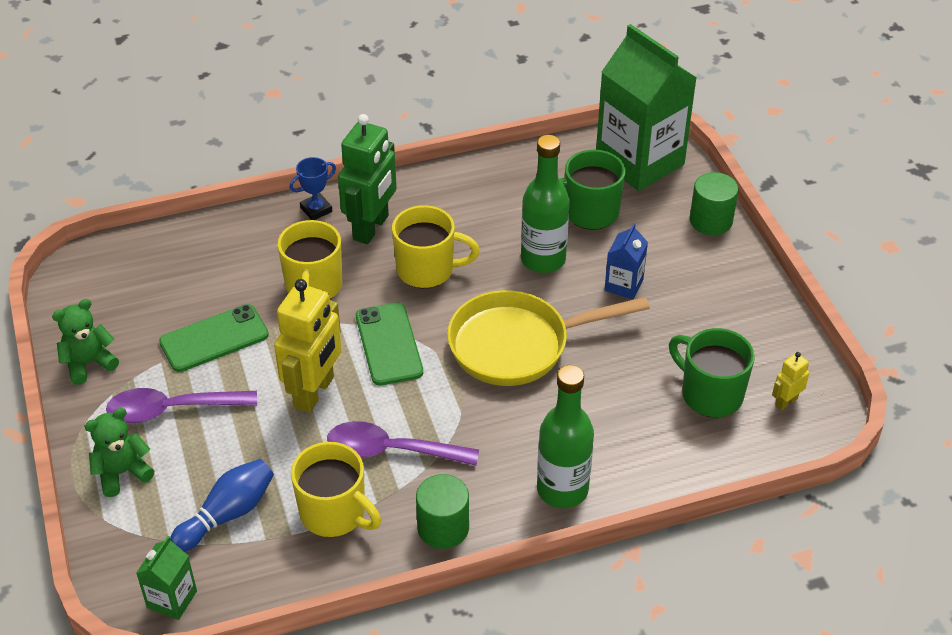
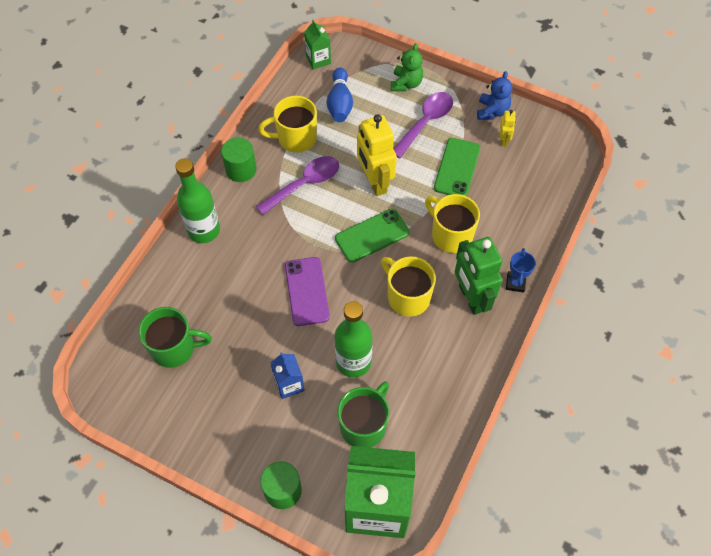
camera: 135 degrees right, 15 degrees up
(89, 363) = (492, 111): green teddy bear -> blue teddy bear
(389, 344) = (372, 235): green phone -> green phone turned 60 degrees counterclockwise
(427, 270) = (407, 297): yellow mug -> yellow mug turned 90 degrees clockwise
(518, 345) = (307, 291): yellow pan -> purple phone
(786, 402) = (127, 379): yellow robot -> yellow robot (504, 140)

